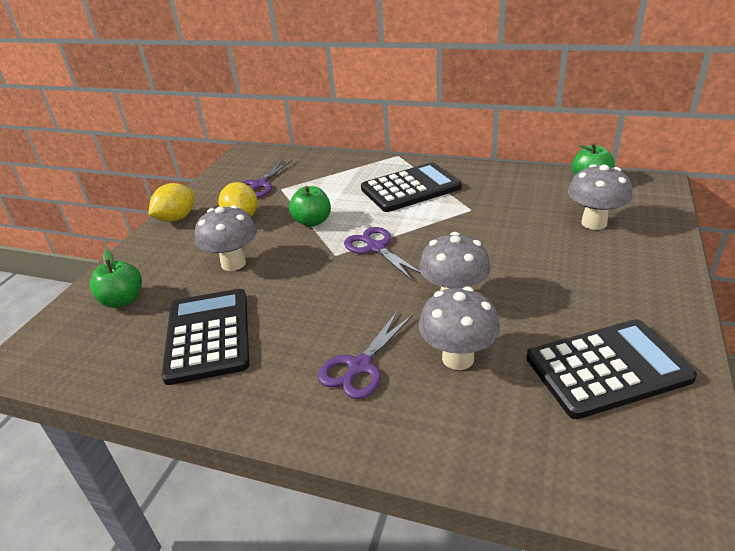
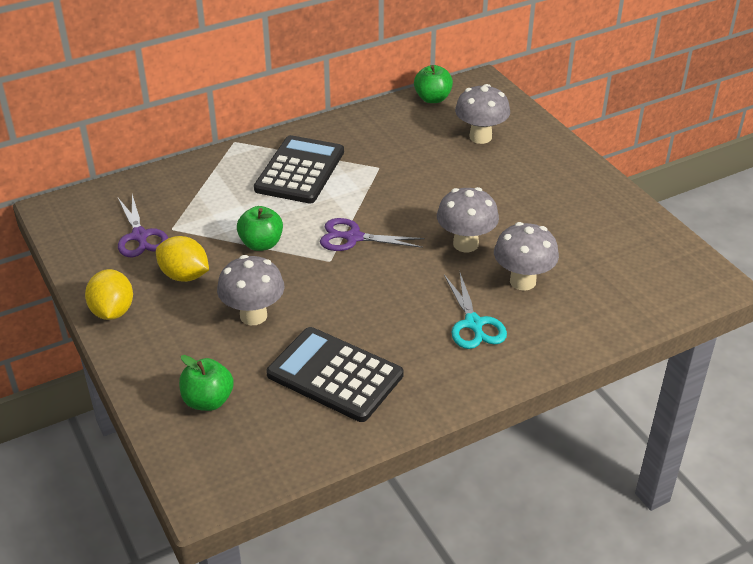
camera: 50 degrees left, 5 degrees up
(360, 366) = (473, 324): purple scissors -> turquoise scissors
(607, 368) = (605, 237): black calculator -> none

